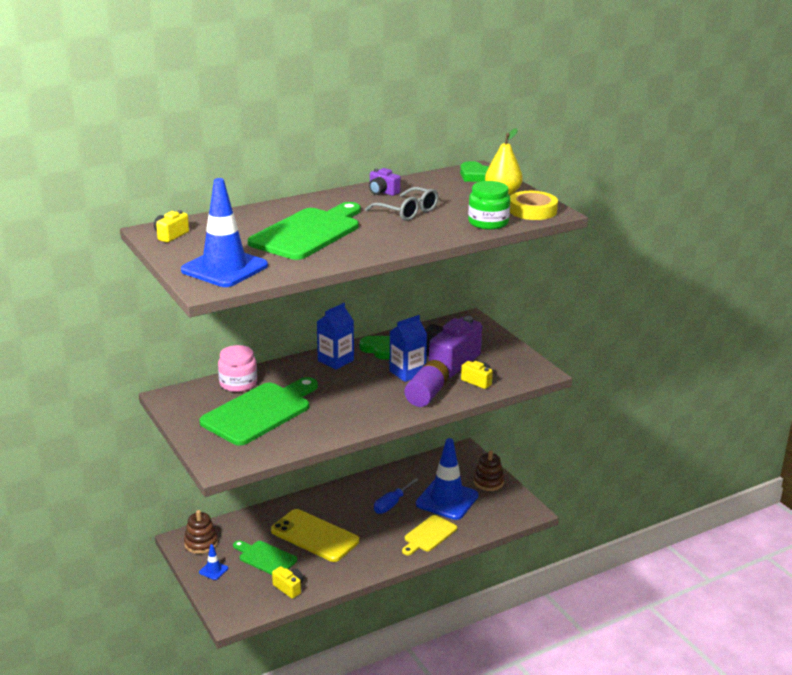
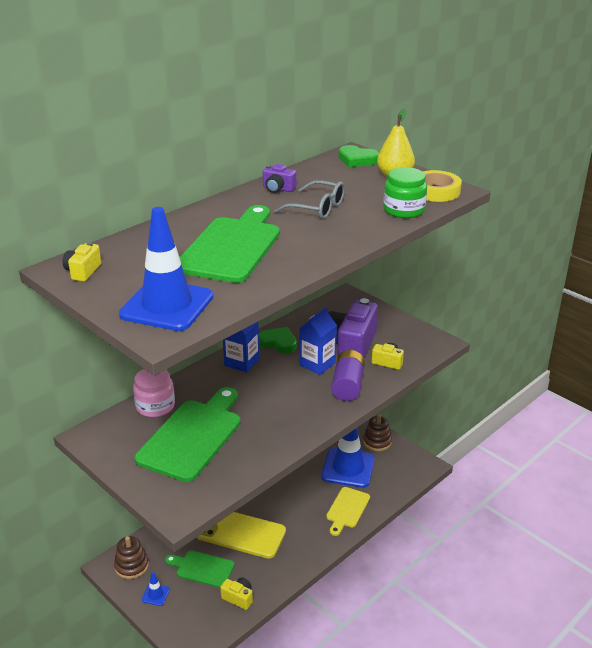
camera: 15 degrees left, 5 degrees up
(391, 504) = (299, 483): blue screwdriver -> none

